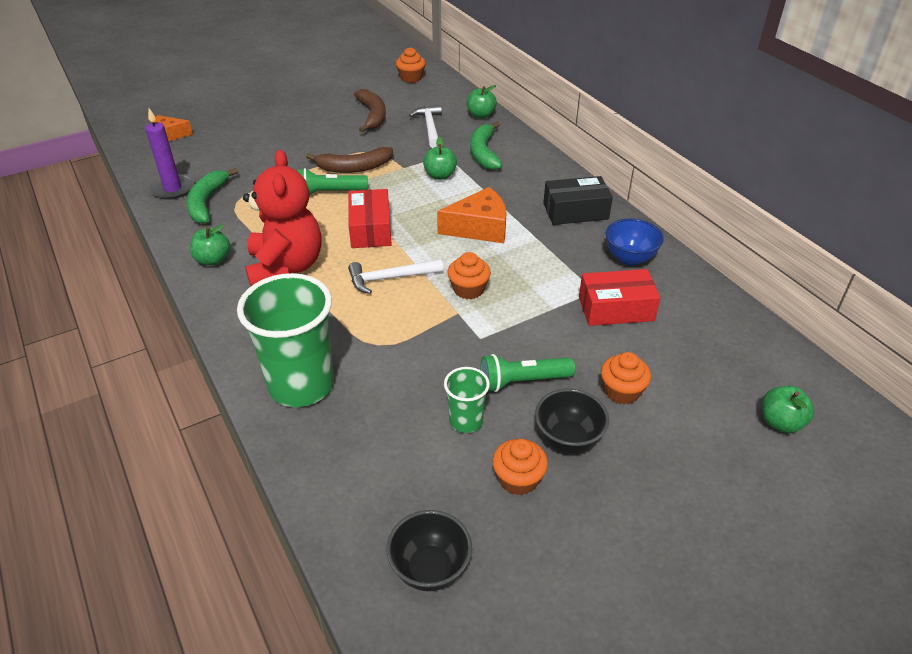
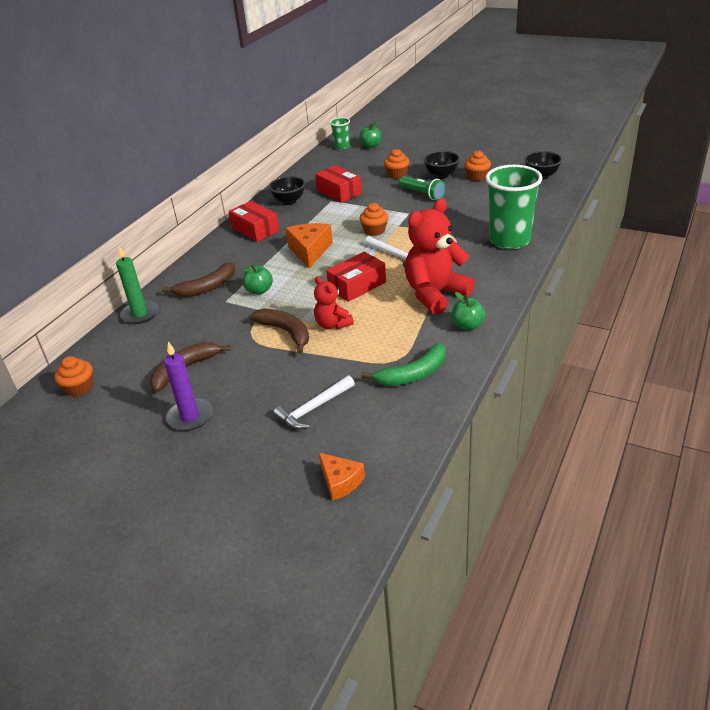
camera: 120 degrees left, 5 degrees down
(173, 189) = (418, 407): purple candle -> purple candle (190, 416)
(330, 193) = (333, 324): green flashlight -> red teddy bear
(430, 127) = (183, 328): white hammer -> white hammer (313, 408)
(466, 421) = (465, 196): green cup -> green cup (342, 146)
(479, 228) = (310, 251): orange cheese -> orange cheese turned 45 degrees clockwise
(481, 115) = (140, 314): green apple -> green candle
(483, 153) = (207, 287): green banana -> brown banana
(575, 211) = (255, 229): black box -> red box
(629, 258) = (289, 201): blue bowl -> black bowl

